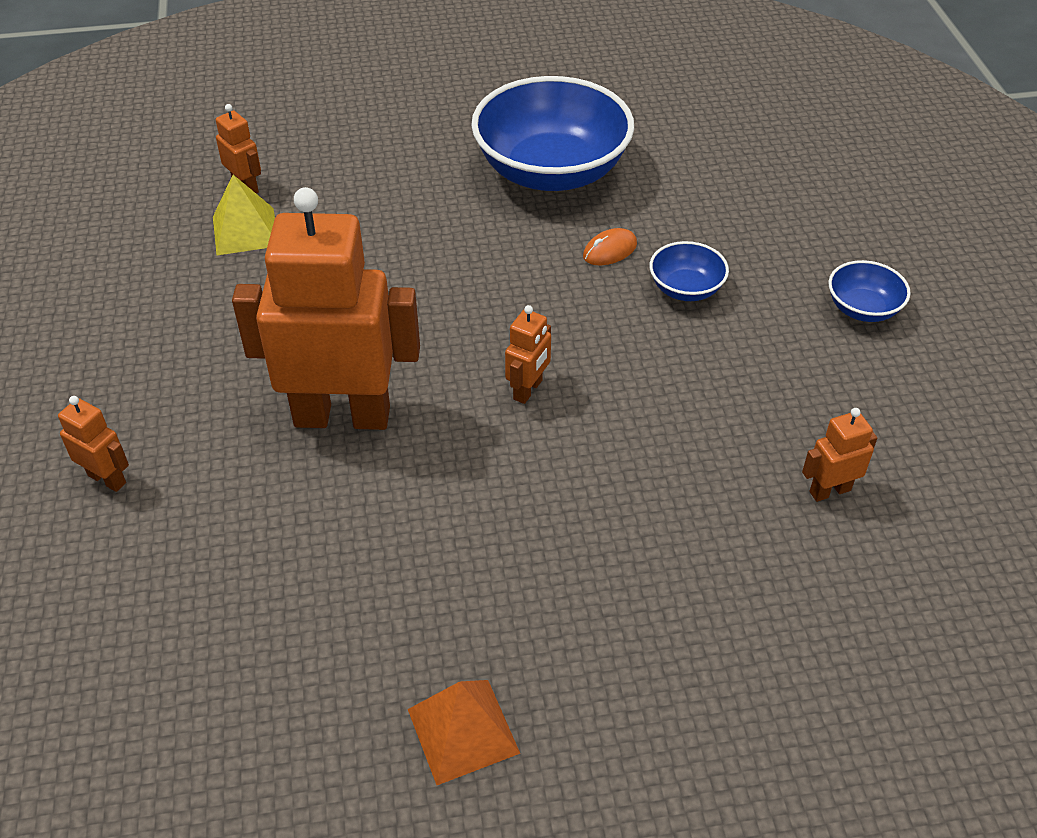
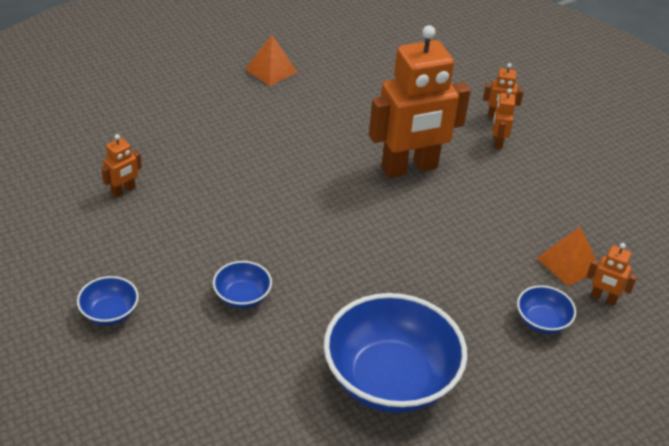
camera: 155 degrees right, 5 degrees down
(245, 231) = (568, 263): yellow pyramid -> orange pyramid
(340, 182) = (542, 321): none -> blue bowl
(528, 390) = (315, 204): orange robot -> orange robot (497, 142)
(609, 250) = (309, 314): orange mouse -> none

